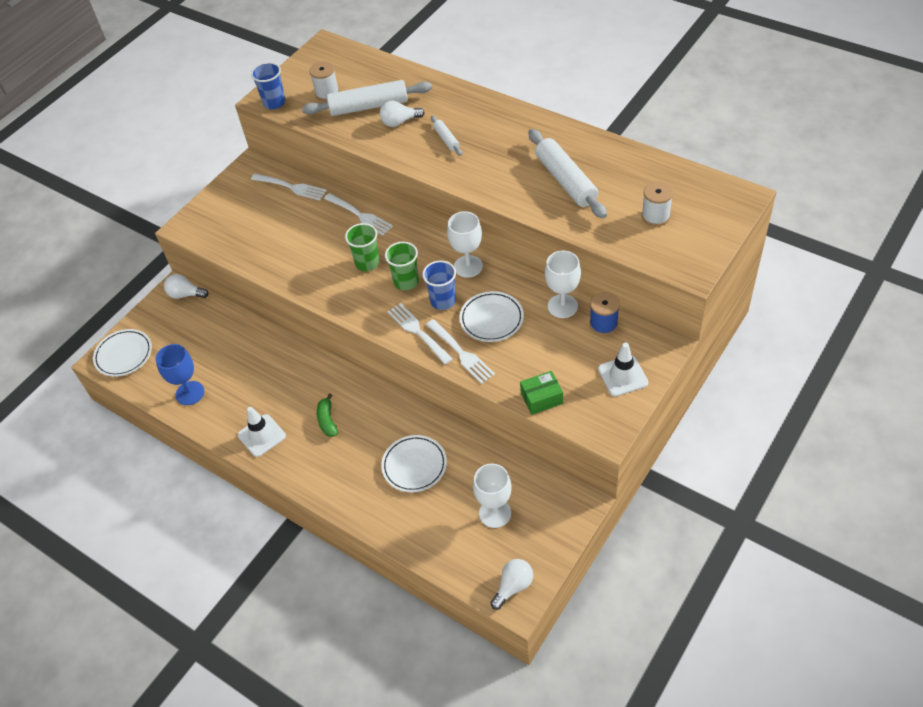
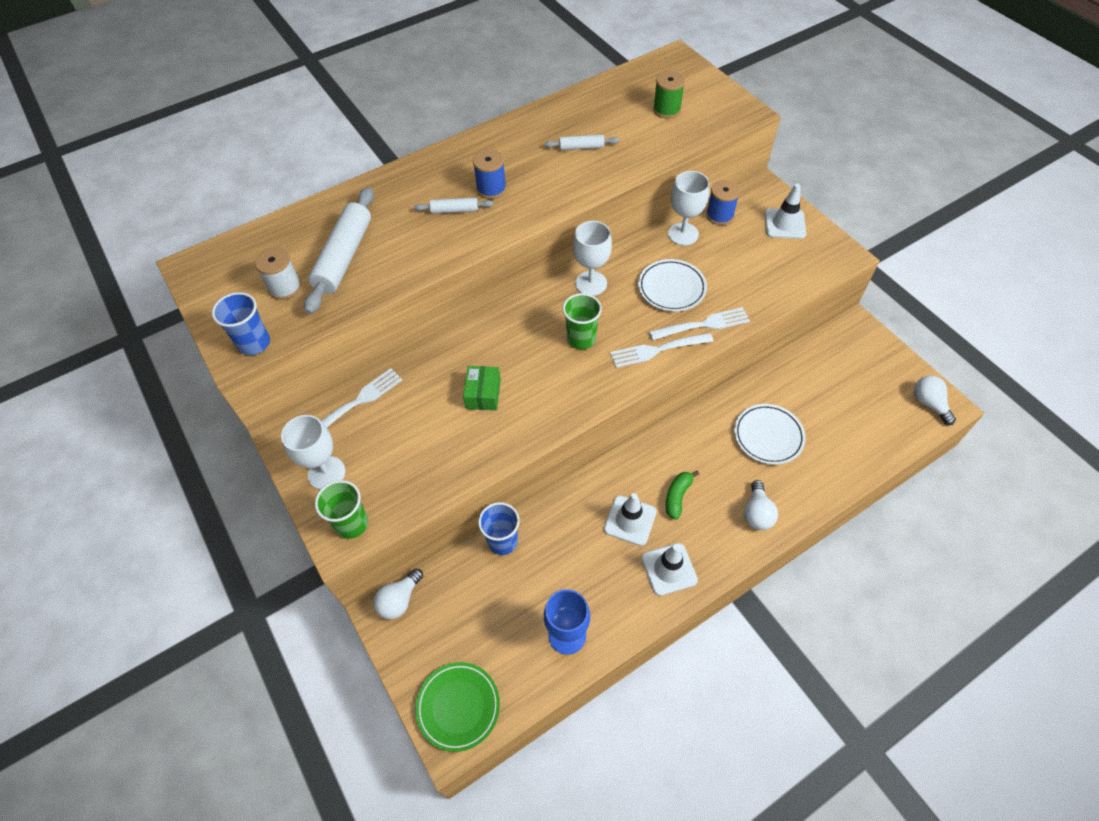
camera: 70 degrees left, 5 degrees up
(124, 355) = (458, 707): white plate -> green plate
(294, 397) = (630, 520): none -> white traffic cone
(327, 420) = (677, 496): green banana -> green banana turned 105 degrees clockwise
(360, 215) = (454, 349): white fork -> none
(367, 263) = (532, 364): green cup -> green cup (352, 524)
(399, 122) = (394, 238): white light bulb -> white light bulb (757, 513)
(443, 301) = (626, 317): blue cup -> blue cup (502, 541)
(482, 149) = (491, 189): none -> blue spool
(495, 513) = (846, 390): white goblet -> white goblet (326, 473)
(541, 398) = (786, 284): green box -> green box (483, 394)
(565, 180) = (581, 147): white rolling pin -> white rolling pin, size x0.49
(655, 216) = (666, 110): white spool -> green spool

